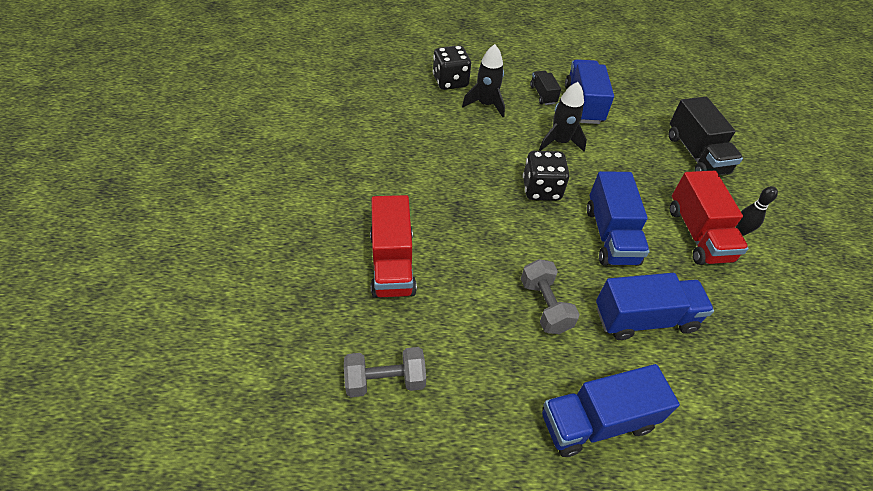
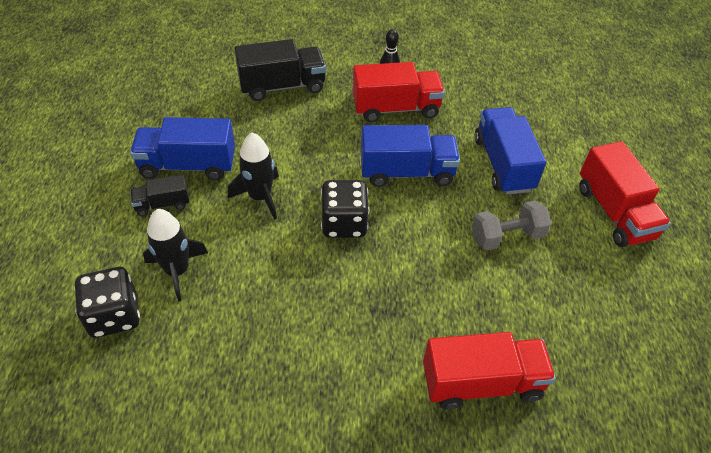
camera: 90 degrees left, 0 degrees up
(385, 380) = (633, 381): grey dumbbell -> none
(597, 421) = (614, 212): blue truck -> red truck

